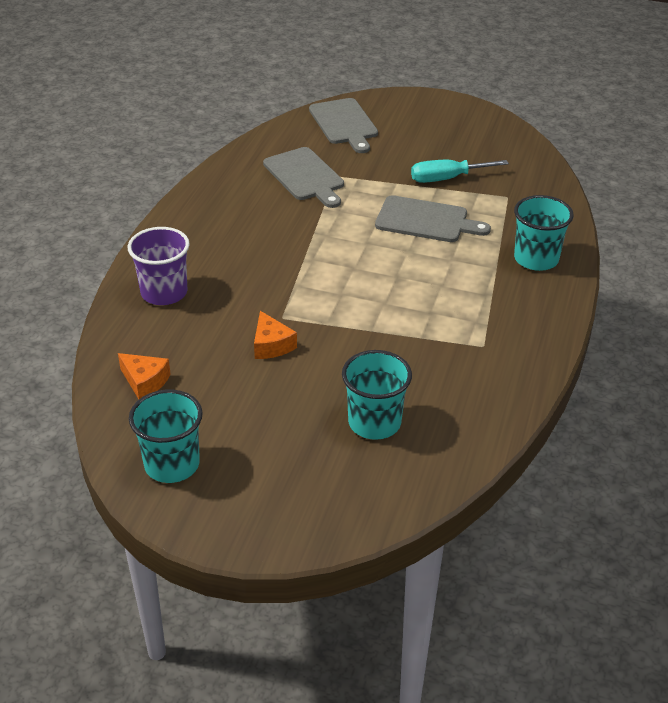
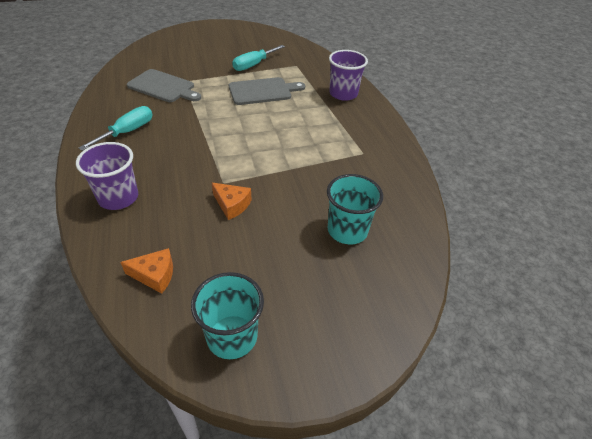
camera: 35 degrees left, 5 degrees up
(224, 222) = (127, 132): none -> turquoise screwdriver
(344, 124) = (163, 50): grey cutting board -> none
(536, 259) = (343, 94): turquoise cup -> purple cup

